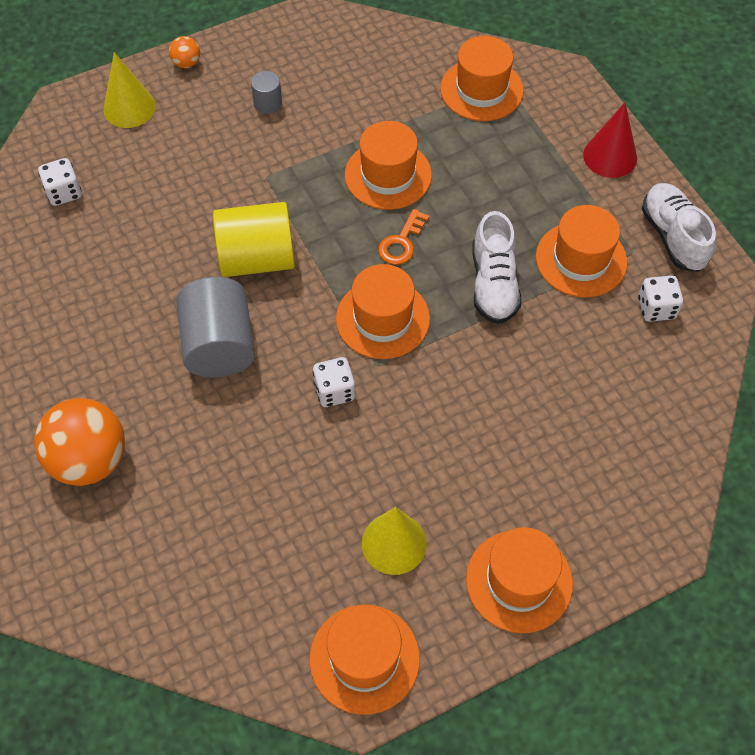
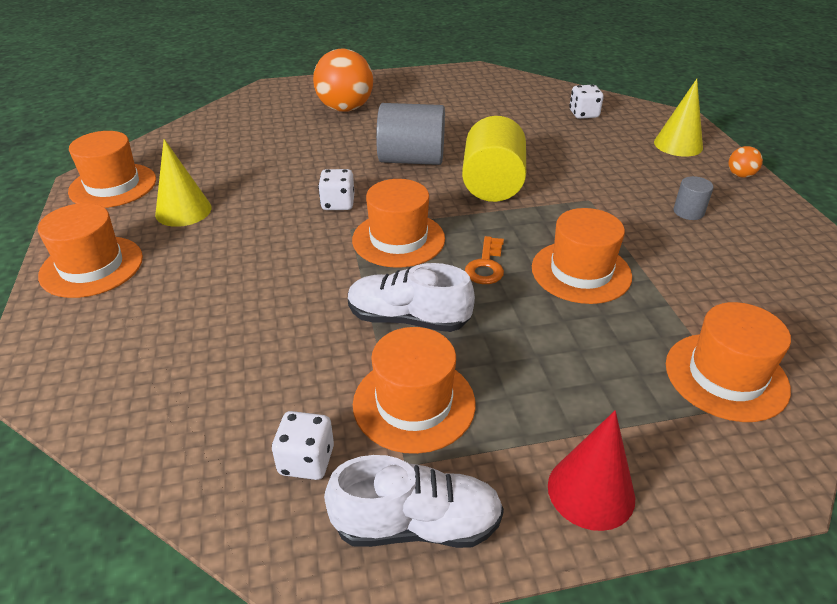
camera: 105 degrees right, 20 degrees down
(401, 242) = (486, 265): orange key -> orange key turned 120 degrees counterclockwise

